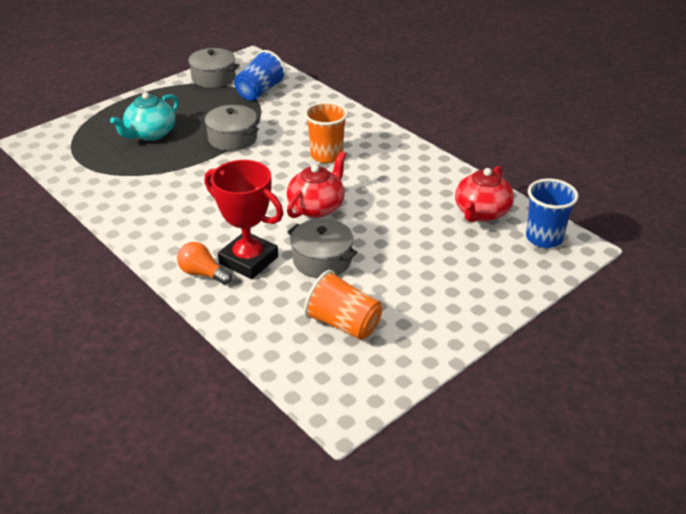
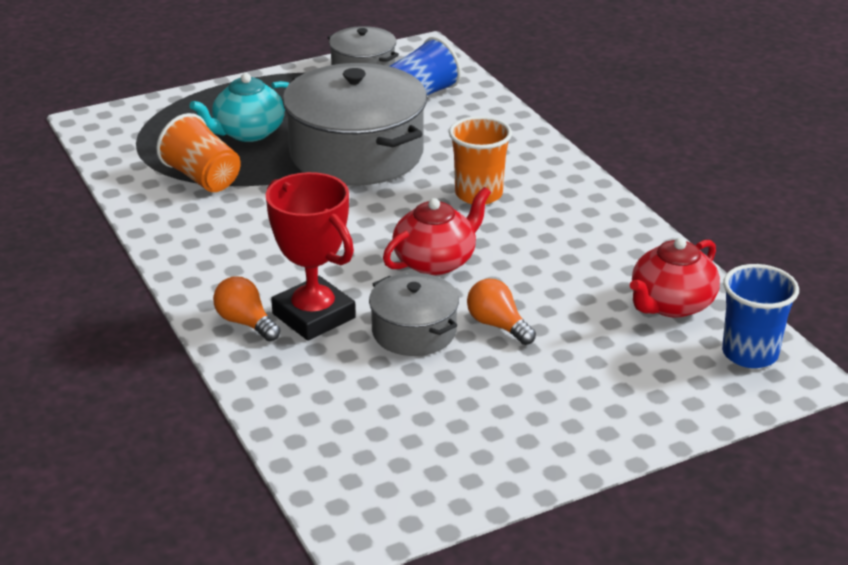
camera: 15 degrees right, 5 degrees down
(232, 138) = (356, 153): grey pot -> grey pot, size x1.91
(343, 324) = (408, 418): orange cup -> orange cup (203, 178)
(376, 246) = (498, 325): none -> orange light bulb

